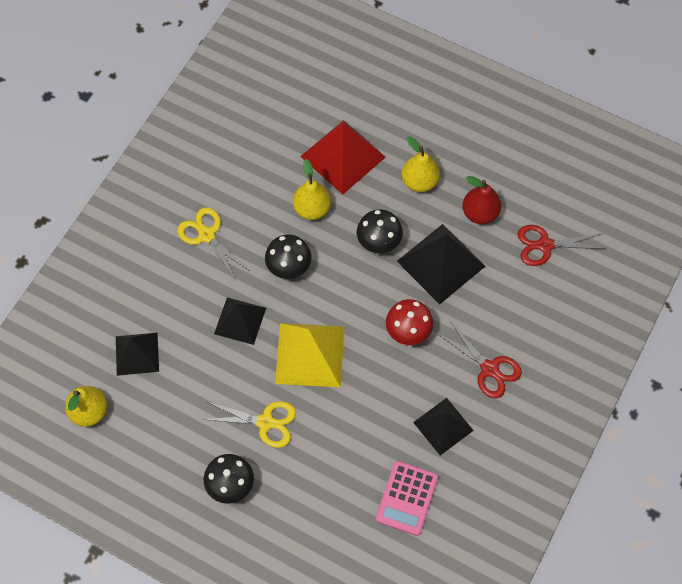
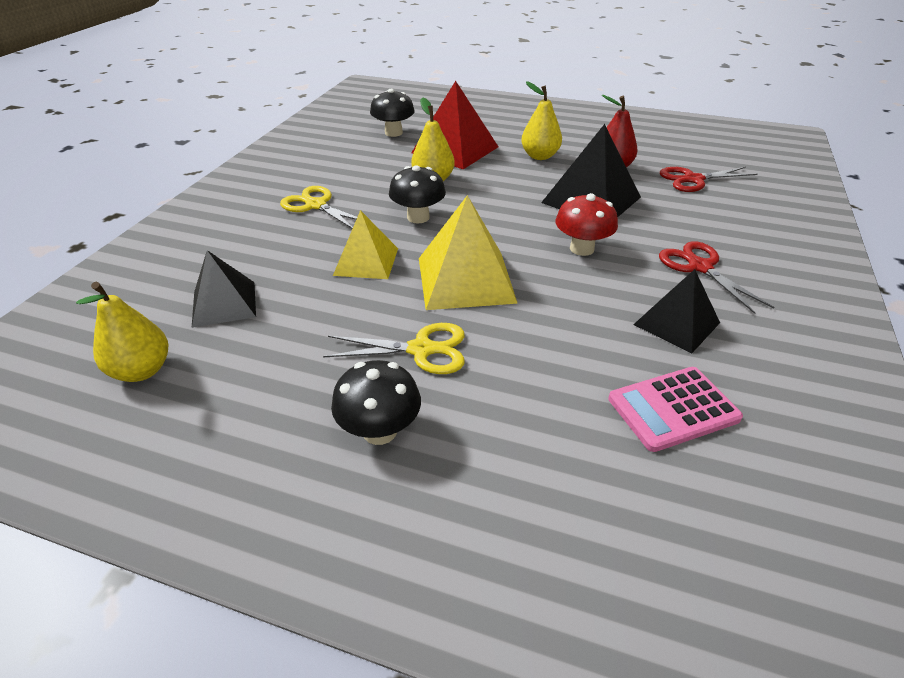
camera: 10 degrees left, 25 degrees down
(240, 321) = (366, 261): black pyramid -> yellow pyramid
(379, 242) = (515, 193): black mushroom -> black mushroom (393, 133)
(406, 498) = (673, 409): pink calculator -> pink calculator turned 60 degrees clockwise
(489, 369) = (700, 267): red scissors -> red scissors turned 150 degrees counterclockwise

